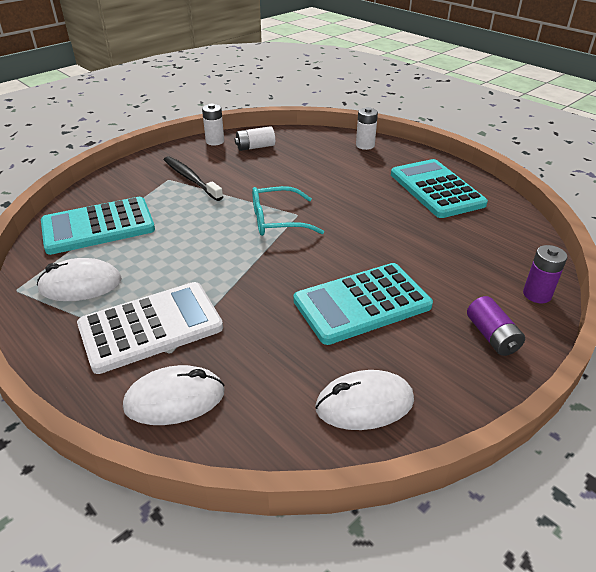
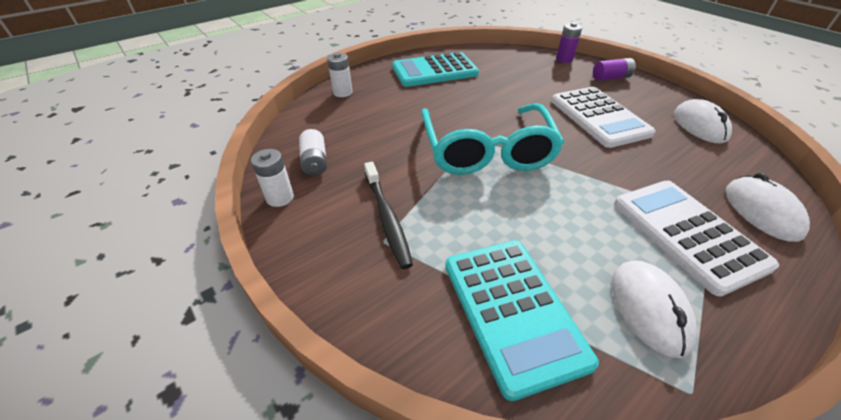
camera: 85 degrees left, 5 degrees up
(191, 179) = (387, 218): black toothbrush -> black toothbrush turned 75 degrees counterclockwise
(277, 220) = (487, 151): turquoise glasses -> turquoise glasses, size x1.71
(362, 303) = (598, 117): turquoise calculator -> white calculator

